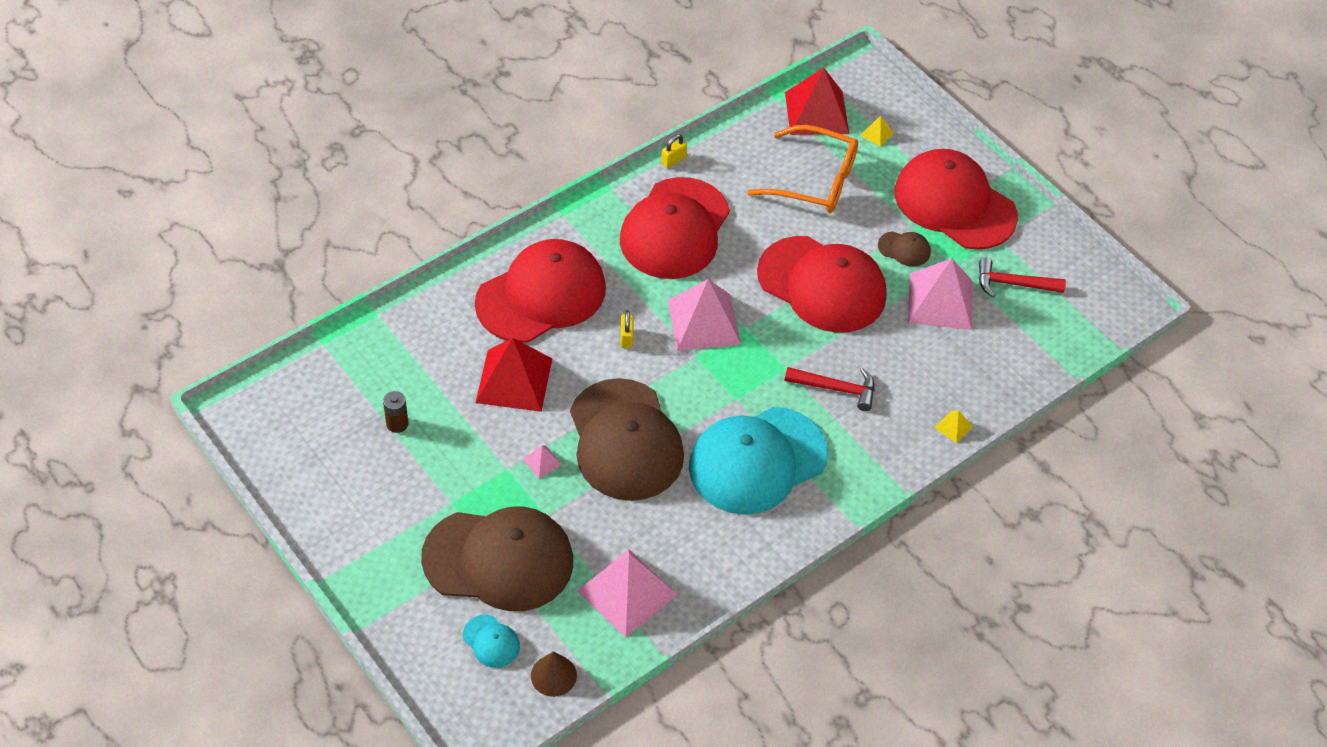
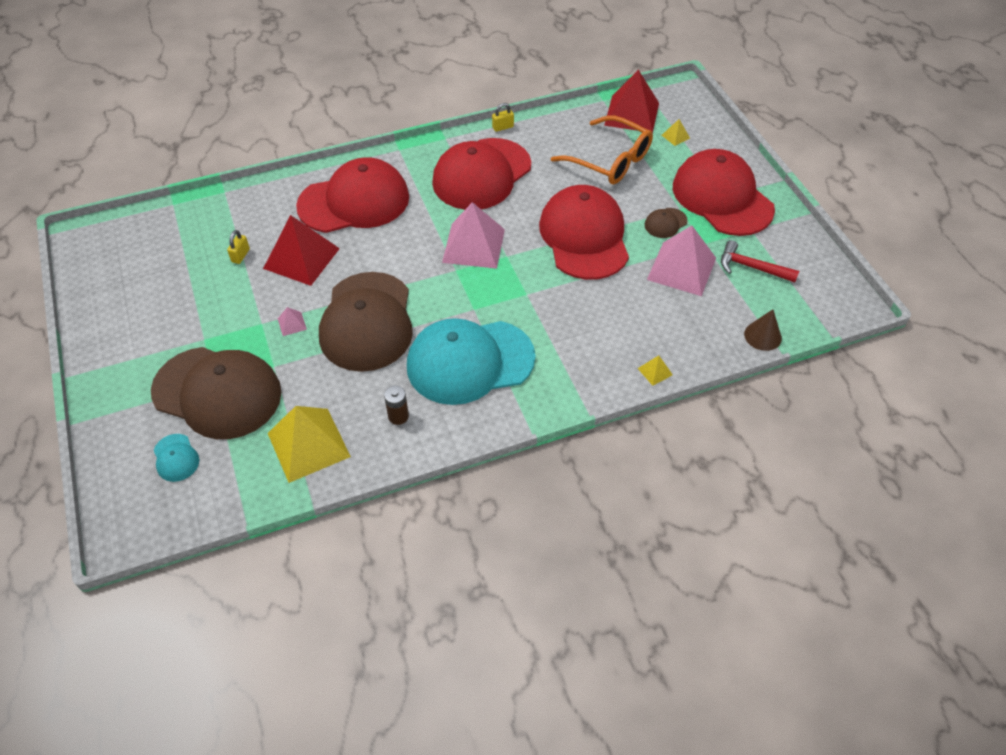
camera: 20 degrees right, 0 degrees up
(397, 424) = (195, 271): brown battery -> brown battery (398, 416)
(553, 675) = (212, 500): brown cone -> brown cone (762, 336)
(626, 338) = (405, 245): yellow padlock -> yellow padlock (240, 255)
(627, 592) = (308, 445): pink pyramid -> yellow pyramid
(822, 285) = (584, 236): red cap -> red cap turned 150 degrees counterclockwise
(836, 389) = (563, 318): red hammer -> none
(904, 249) = (665, 223): brown cap -> brown cap turned 105 degrees clockwise

